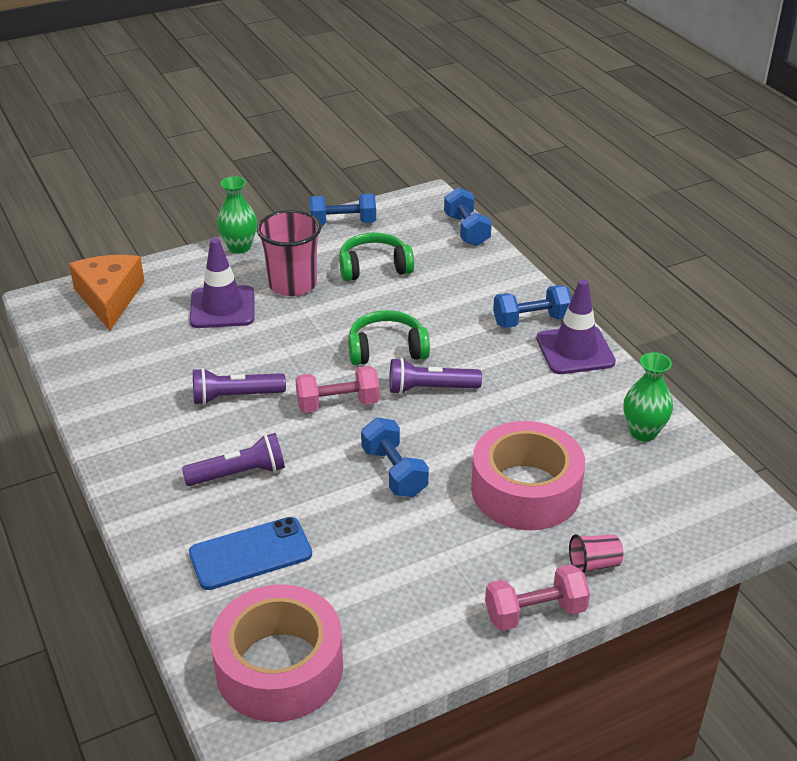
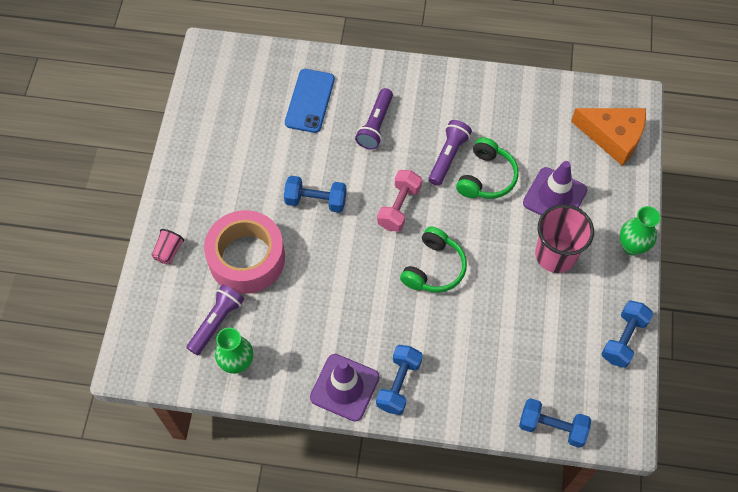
camera: 125 degrees right, 25 degrees up
(279, 667) = (228, 77): pink tape -> none
(374, 267) = (542, 322): green headphones -> green headphones (486, 177)
(430, 389) = (374, 268): purple flashlight -> purple flashlight (216, 322)
(535, 612) = (165, 201): pink dumbbell -> none

